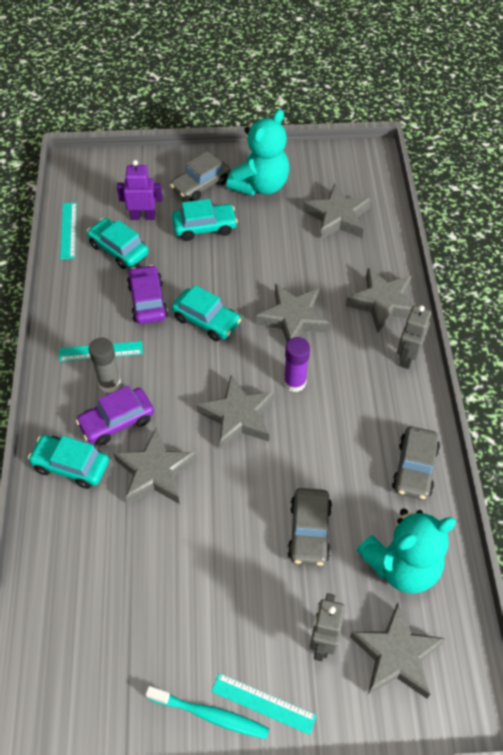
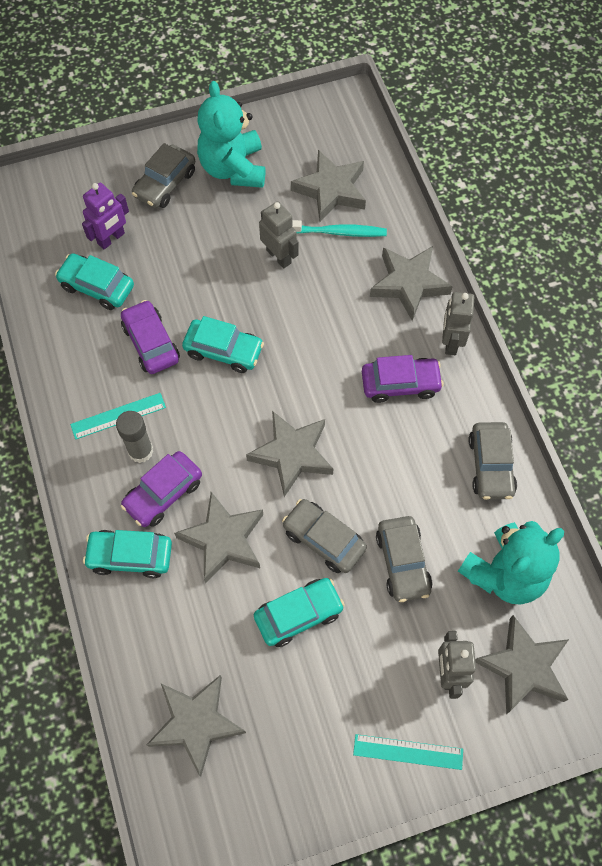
camera: 15 degrees left, 10 degrees up
(68, 230) = (30, 276): turquoise ruler -> none
(143, 216) = (111, 239): purple robot -> purple robot turned 150 degrees clockwise
(204, 227) = (186, 236): turquoise car -> turquoise car (298, 614)
(210, 715) = (359, 778): turquoise toothbrush -> turquoise toothbrush (337, 232)
(243, 494) = (323, 539): none -> grey car
(260, 185) = (233, 168): turquoise teddy bear -> turquoise teddy bear turned 150 degrees clockwise
(277, 258) = (279, 256): none -> grey robot
(293, 318) = (318, 325): grey star -> grey star (196, 723)
(294, 382) = (340, 400): purple glue stick -> none
(352, 381) = (400, 384): none -> purple car

